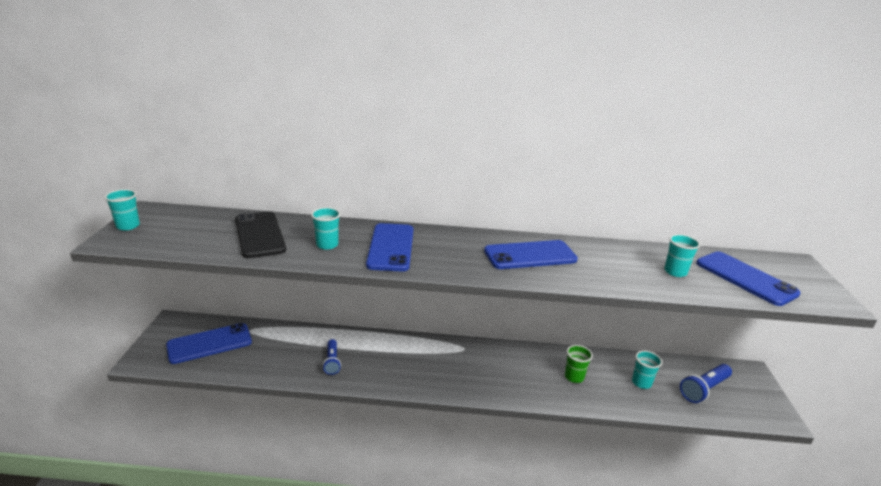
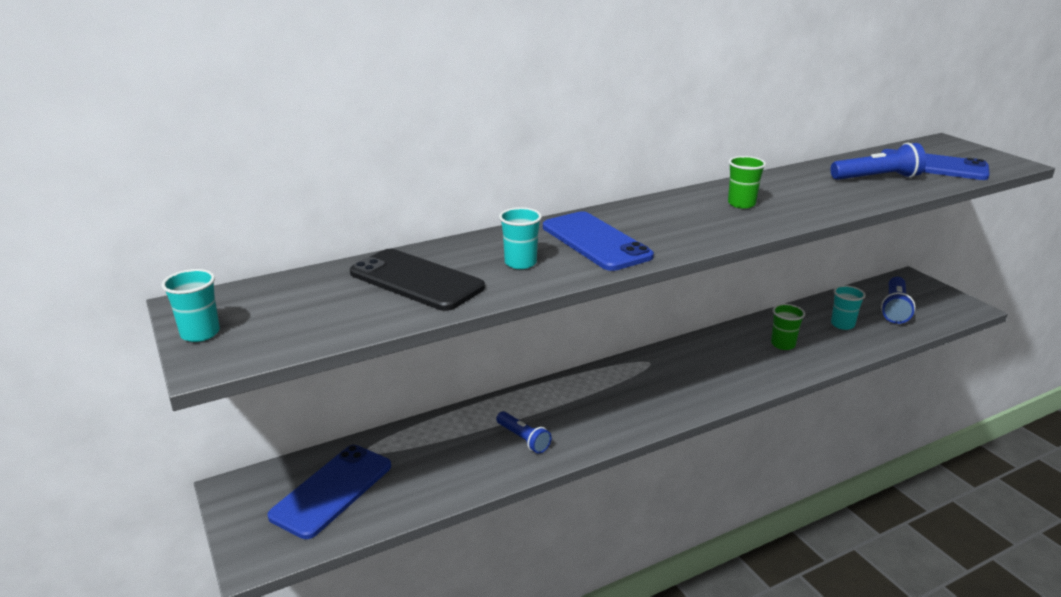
camera: 30 degrees left, 0 degrees up
(530, 255) = (741, 204): blue phone -> green cup
(675, 272) = (877, 178): turquoise cup -> blue flashlight

